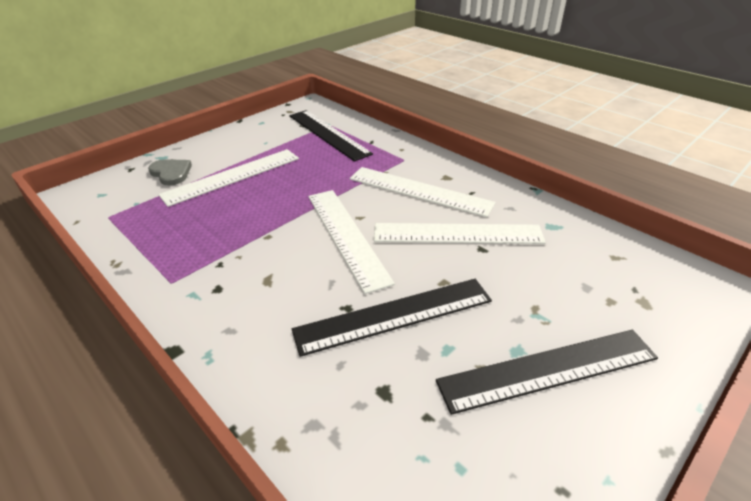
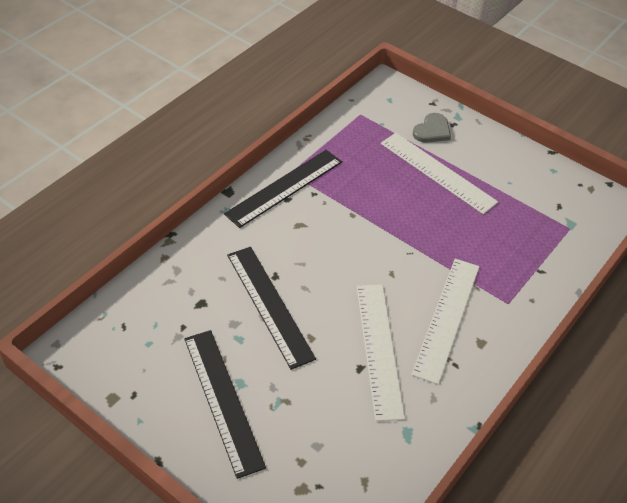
camera: 80 degrees right, 10 degrees up
(328, 134) = (545, 231): black ruler -> black ruler (285, 188)
(346, 236) = (361, 266): white ruler -> none

